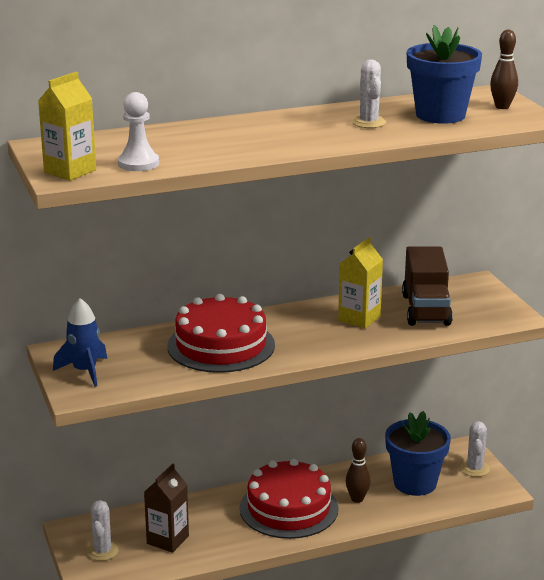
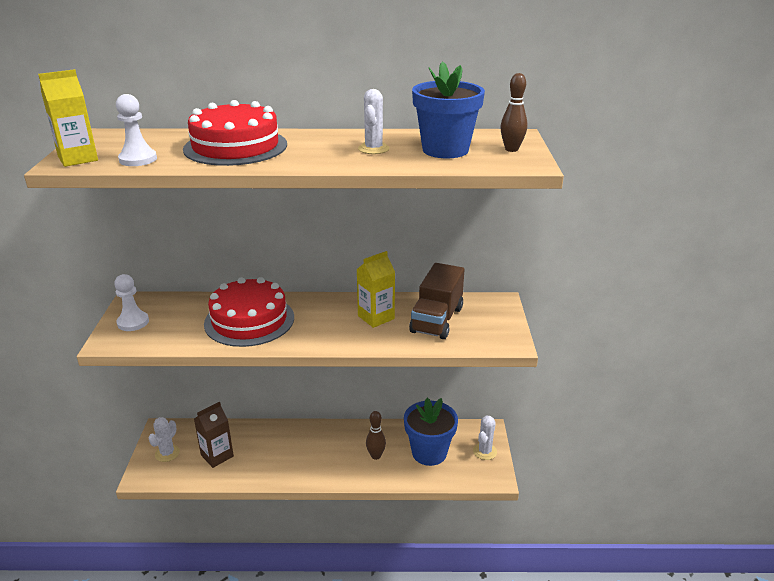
camera: 20 degrees right, 5 degrees up
(85, 371) = (133, 322): blue rocket -> white pawn
(289, 508) = (320, 451): red cake -> red cake (235, 147)

